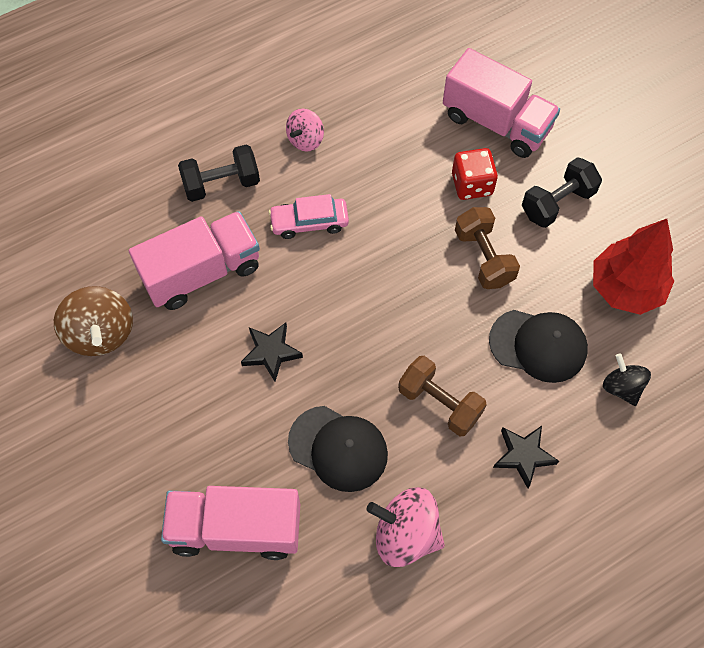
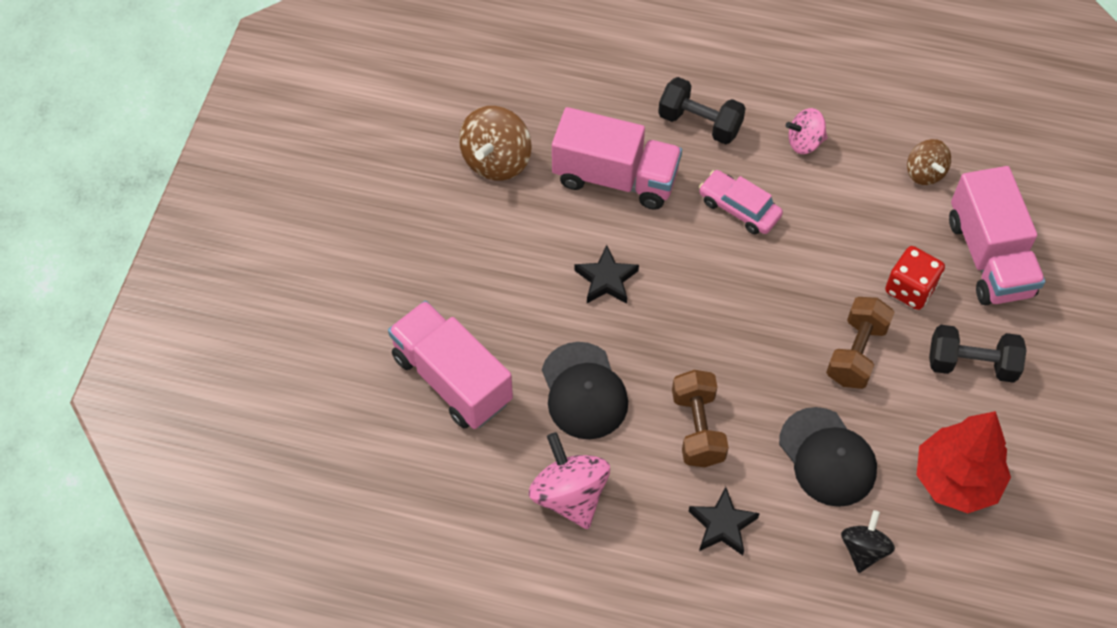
camera: 45 degrees right, 5 degrees down
(402, 98) = (924, 173): none -> brown spinning top

